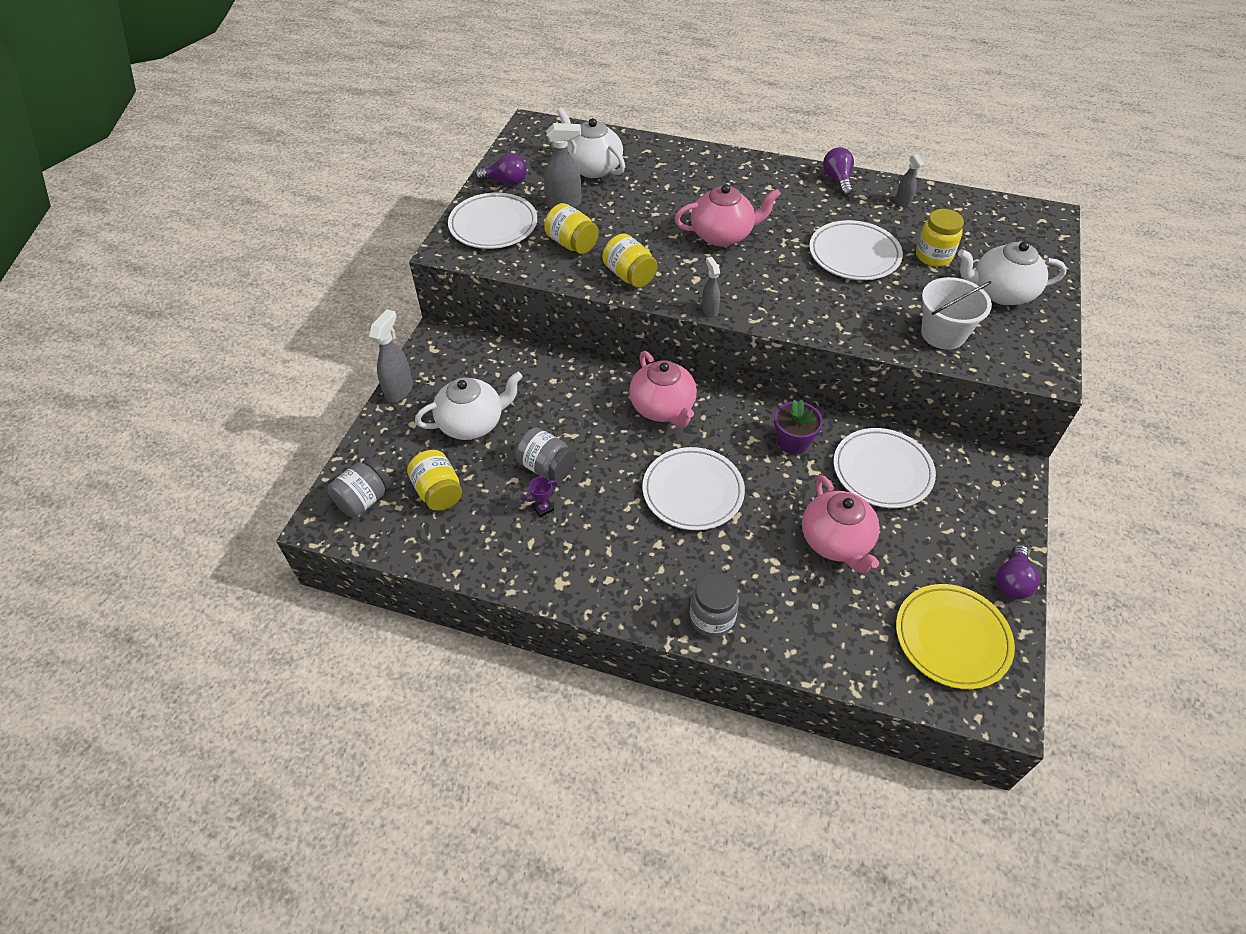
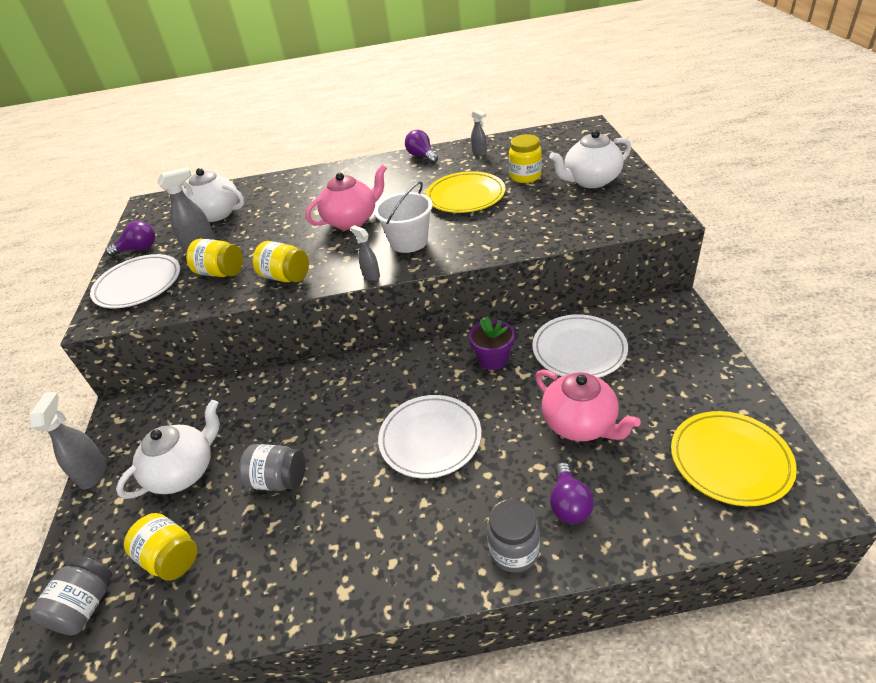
camera: 20 degrees left, 10 degrees down
(543, 508) = (292, 522): purple trophy -> none
(663, 408) = (365, 379): pink teapot -> none
(854, 254) = (465, 196): white plate -> yellow plate
(943, 334) = (569, 221): white bucket -> white bucket (409, 241)
(1012, 581) = (738, 389): purple light bulb -> purple light bulb (569, 504)

